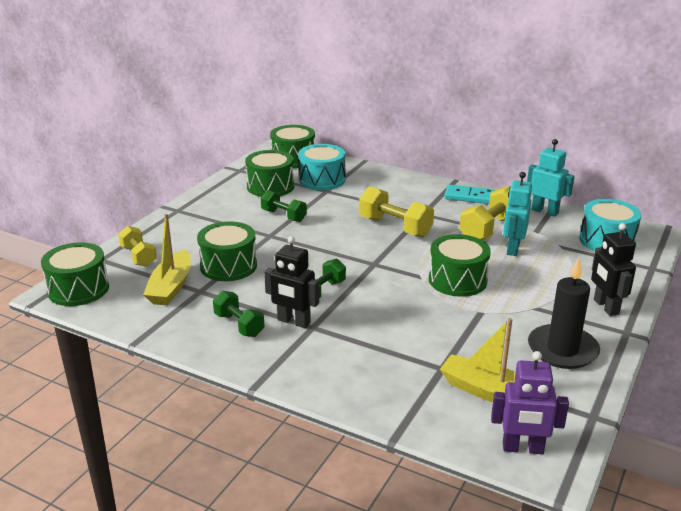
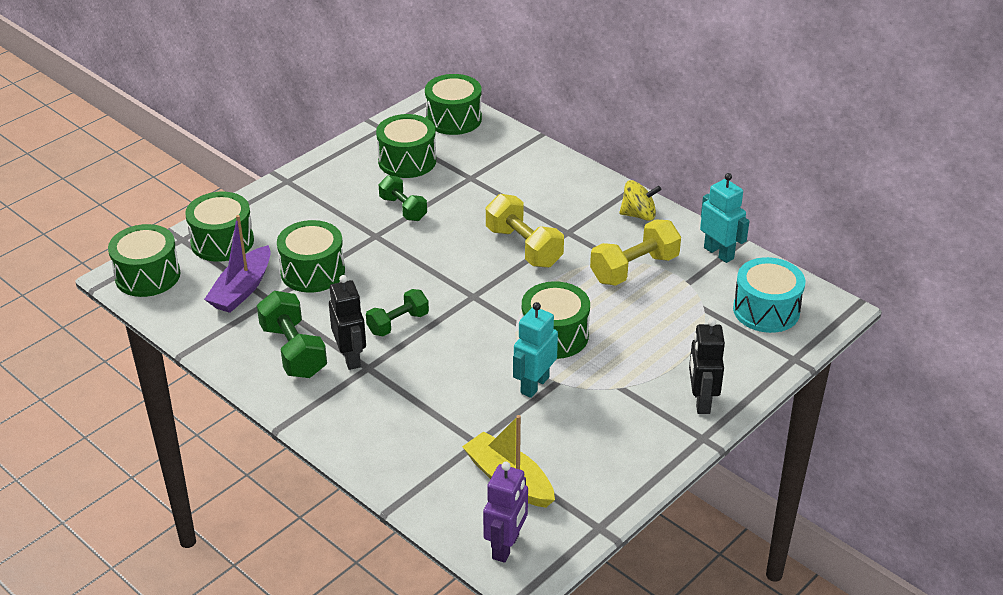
camera: 15 degrees right, 10 degrees up
(138, 256) = (222, 242): yellow dumbbell -> green drum
(171, 287) = (242, 289): yellow boat -> purple boat
(239, 325) = (293, 351): green dumbbell -> green dumbbell, size x1.53
(293, 321) = (351, 357): black robot -> black robot turned 150 degrees counterclockwise
(322, 180) = (473, 159): turquoise drum -> none
(469, 197) = (638, 215): turquoise domino -> yellow spinning top
(512, 249) = (644, 302): turquoise robot -> turquoise robot (534, 385)
(523, 448) = (506, 546): purple robot -> purple robot turned 90 degrees counterclockwise
(562, 350) = (616, 446): black candle -> none

